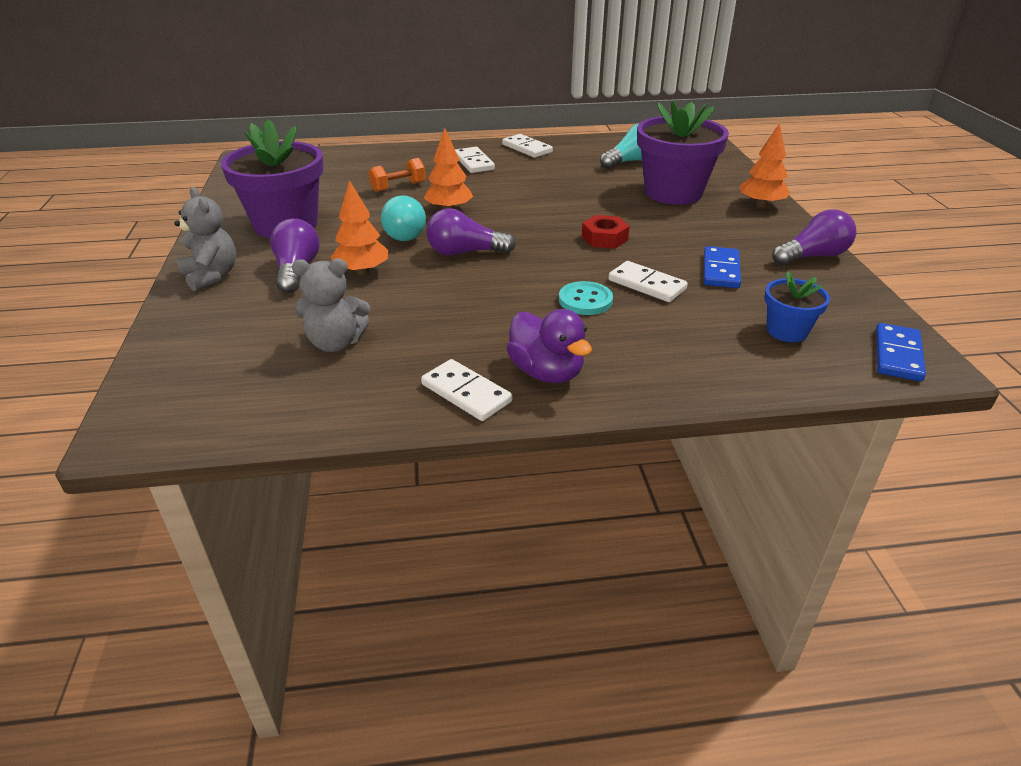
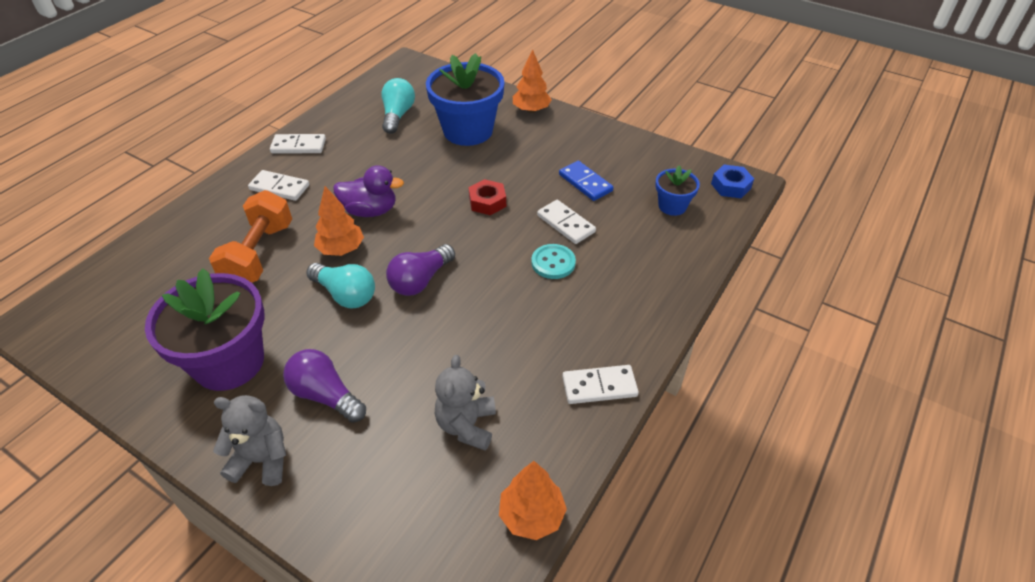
camera: 50 degrees left, 10 degrees up
(336, 343) = (466, 425): grey teddy bear -> grey teddy bear turned 150 degrees clockwise
(362, 271) = (377, 354): orange tree -> orange tree (532, 515)
(398, 187) = (259, 254): orange dumbbell -> orange dumbbell, size x1.73
(546, 372) = (614, 333): purple duck -> purple duck (370, 211)
(647, 284) = (566, 224): white domino -> white domino turned 60 degrees clockwise
(673, 192) = (468, 131): purple flower pot -> blue flower pot
(813, 256) = (612, 138): purple light bulb -> none
(897, 355) = (730, 186): blue domino -> blue nut

